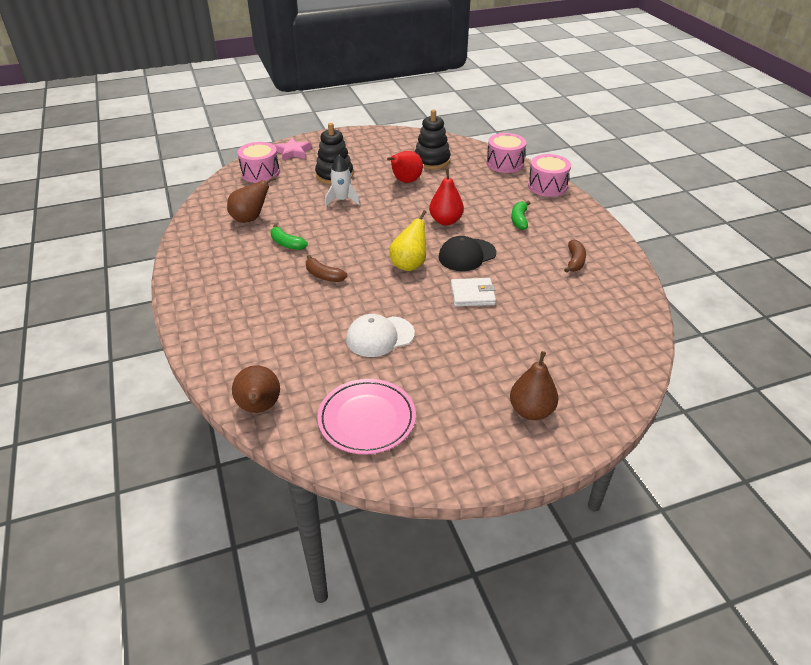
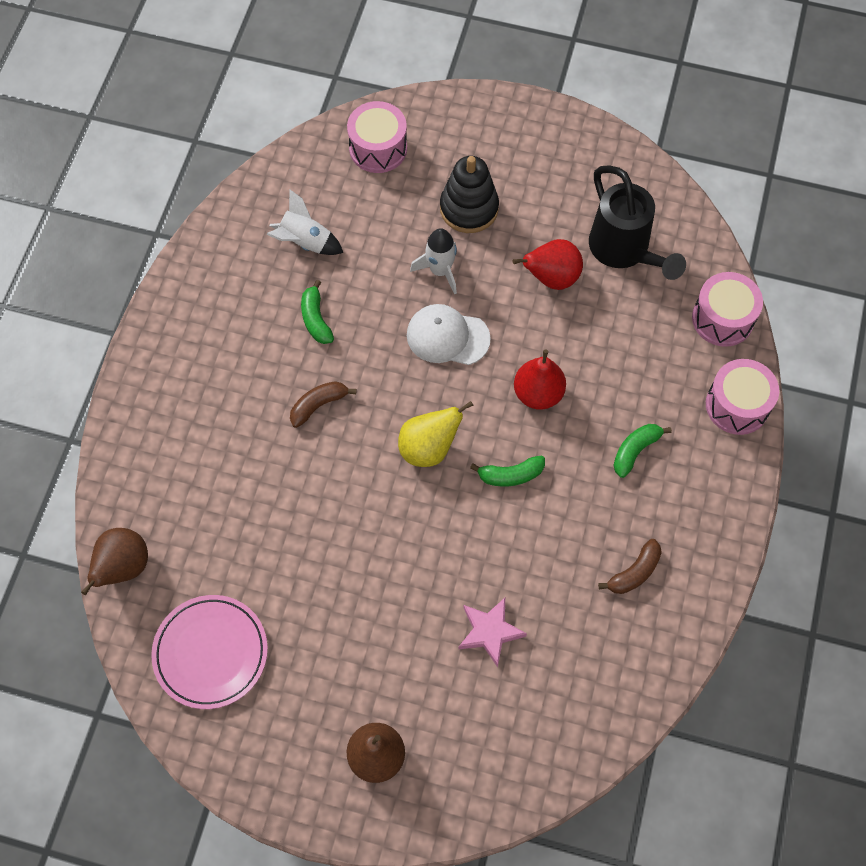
camera: 35 degrees right, 25 degrees up
(250, 219) = (305, 242): brown pear -> white rocket
(293, 152) = (451, 122): pink star -> pink star (489, 632)
(324, 275) = (318, 405): brown banana -> brown banana turned 75 degrees clockwise
(380, 336) = (307, 546): white cap -> white cap (447, 337)
(432, 161) = (624, 252): black stacking toy -> black watering can
(467, 255) = (511, 475): black cap -> green banana
(472, 294) = (460, 547): white wallet -> none

